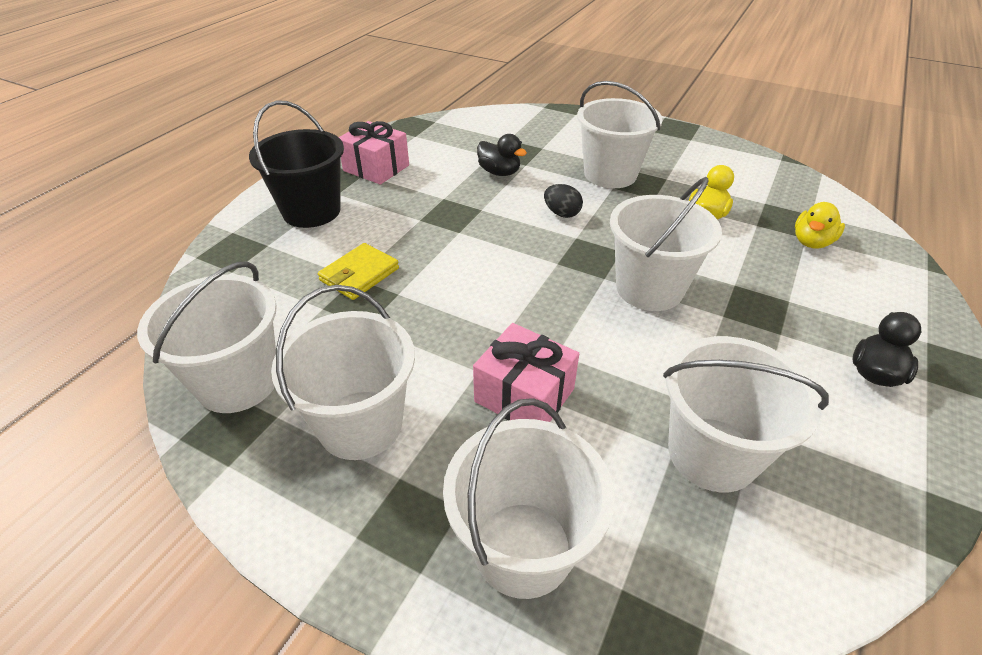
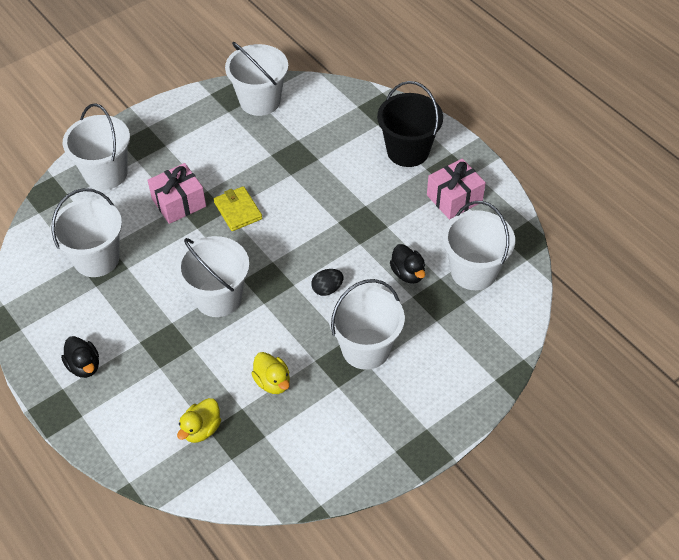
camera: 115 degrees right, 10 degrees up
(359, 274) = (320, 161): yellow wallet -> yellow wallet (238, 211)
(360, 424) = (203, 138): white bucket -> white bucket (473, 271)
(499, 172) = (408, 273): black duck -> black duck turned 90 degrees counterclockwise
(811, 242) = (201, 429): yellow duck -> yellow duck turned 120 degrees counterclockwise

